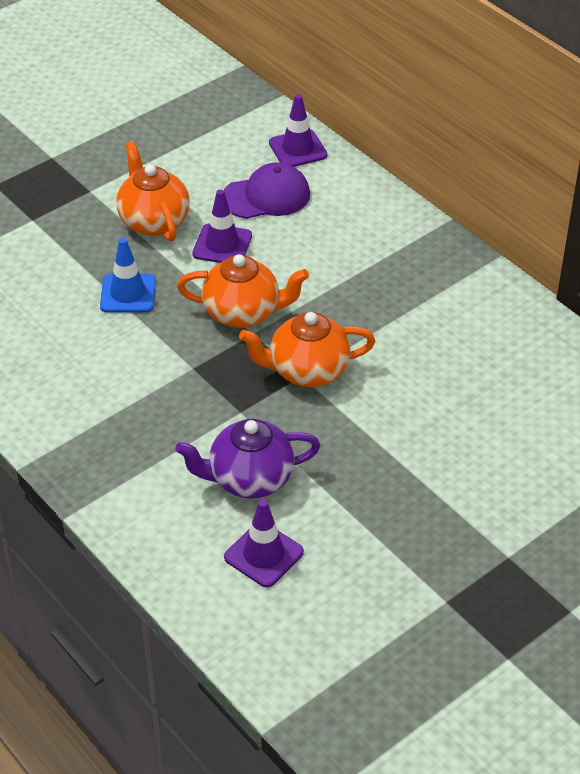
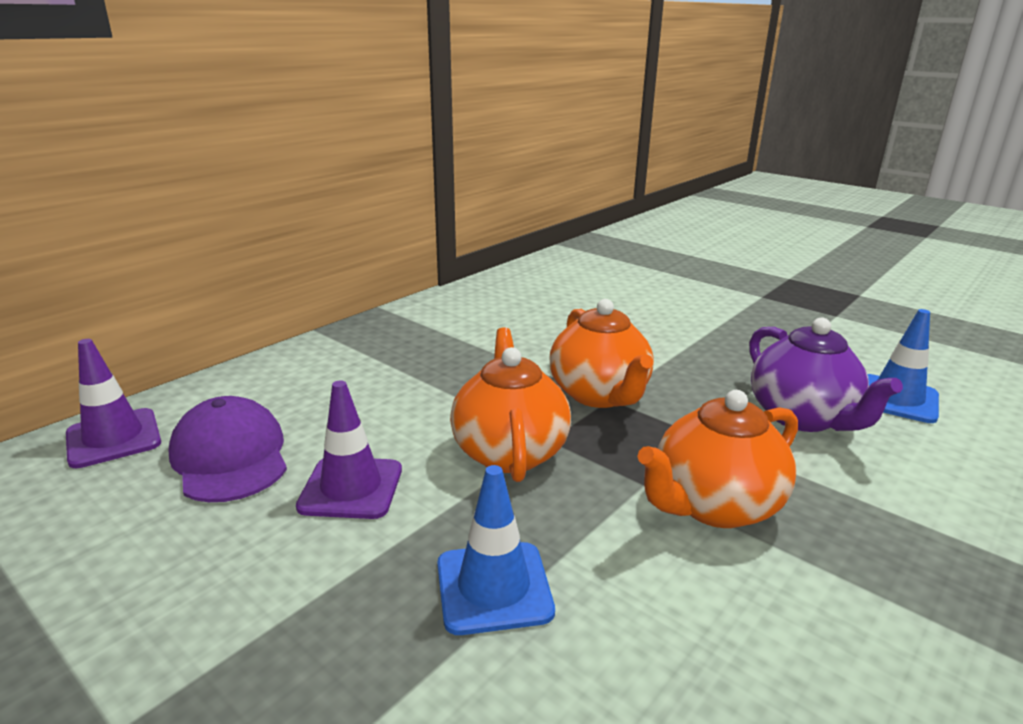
camera: 100 degrees left, 20 degrees down
(153, 221) = (269, 585): orange teapot -> orange teapot (714, 505)
(263, 555) = (897, 399): purple traffic cone -> blue traffic cone

